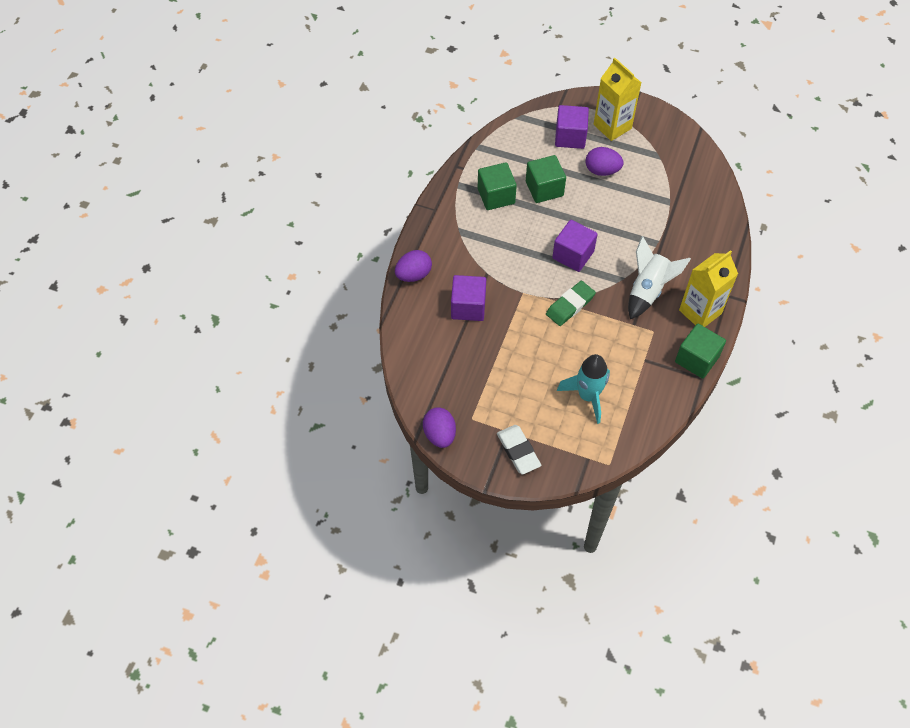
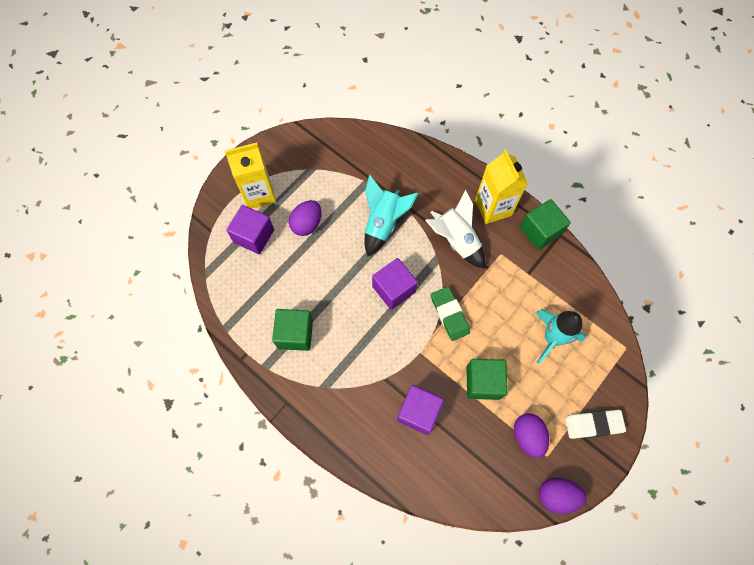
camera: 70 degrees left, 10 degrees up
(413, 275) = (360, 454): purple egg -> purple egg (527, 436)
(544, 189) = (306, 284): green cube -> green cube (483, 382)
(634, 227) = (383, 223): none -> turquoise rocket

